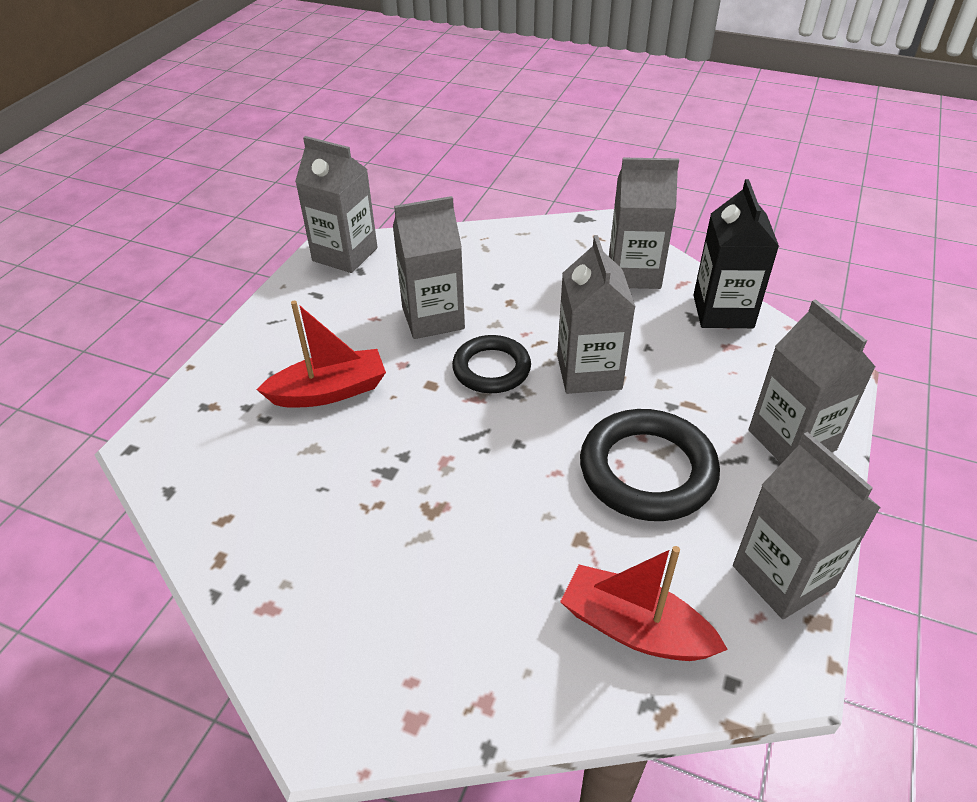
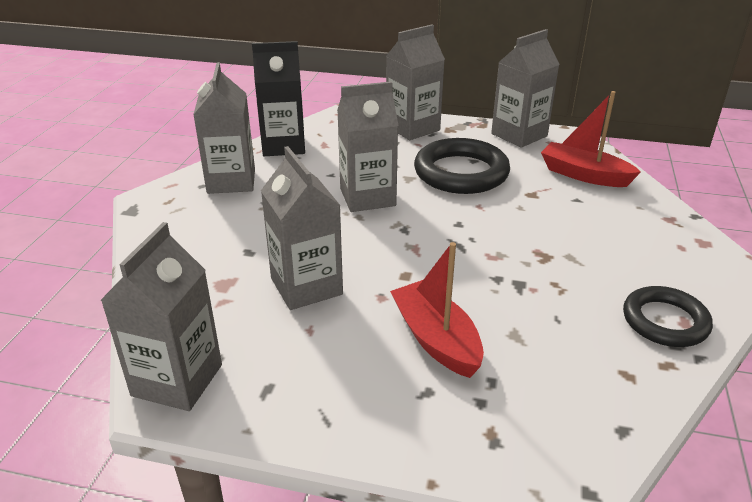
camera: 100 degrees left, 10 degrees down
(491, 369) = (375, 243): black ring -> black ring (665, 321)
(634, 628) = (584, 175): red boat -> red boat turned 105 degrees clockwise

